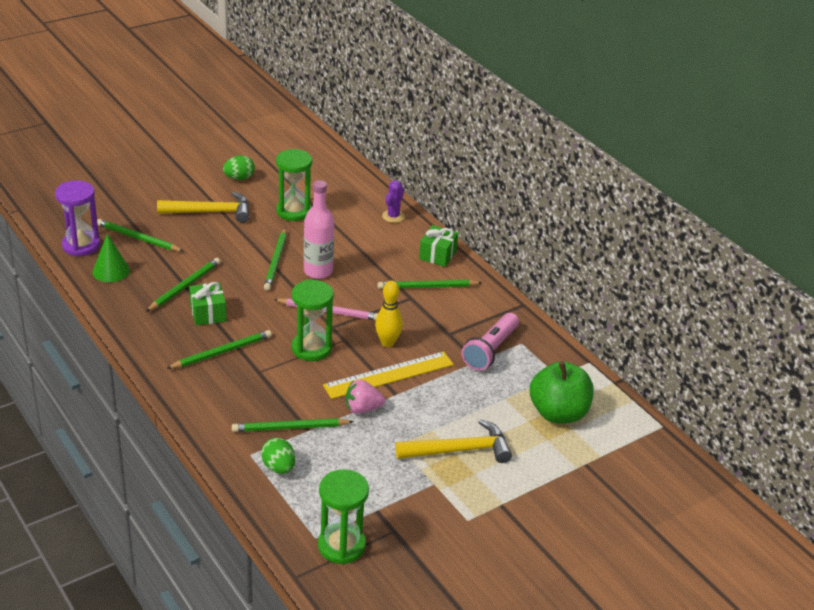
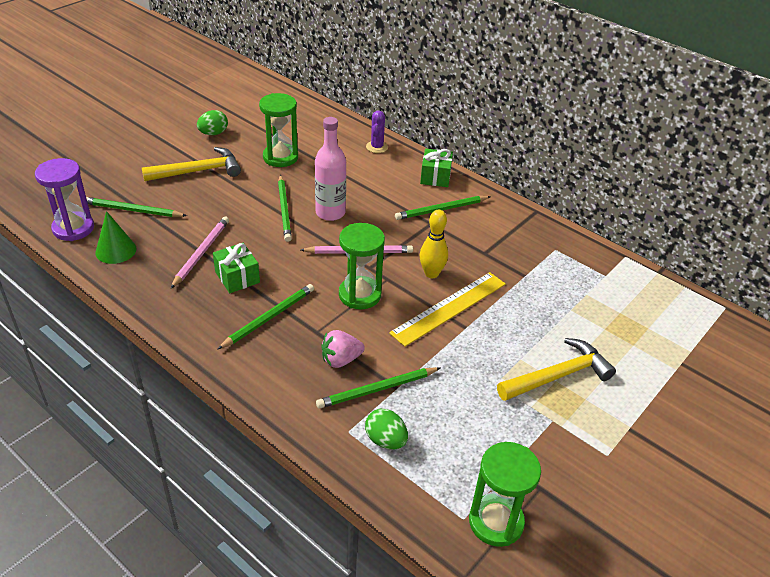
camera: 15 degrees left, 5 degrees up
(184, 286) = (201, 253): green pencil -> pink pencil
(362, 409) = (441, 351): pink strawberry -> pink strawberry (341, 360)
(490, 350) = (531, 262): pink flashlight -> none
(558, 413) = (627, 314): green apple -> none

